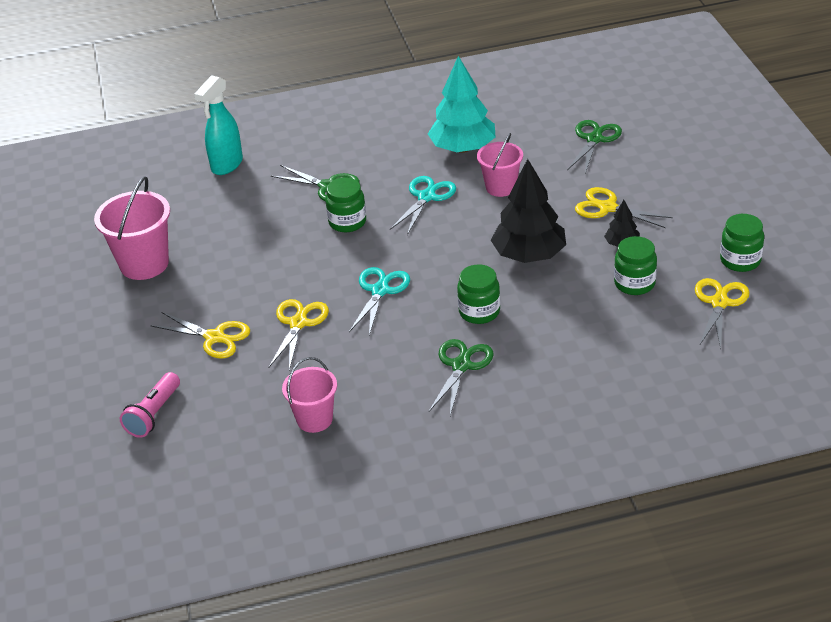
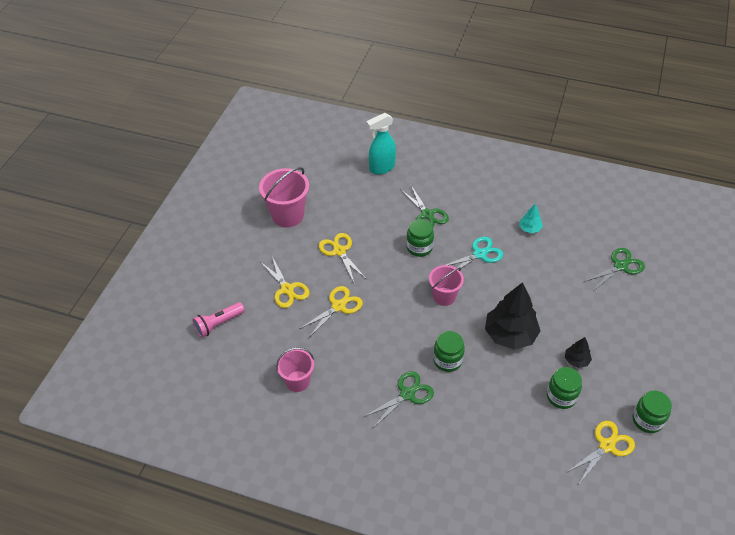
camera: 30 degrees right, 10 degrees up
(380, 290) = (401, 309): turquoise scissors -> none
(463, 148) = (529, 228): turquoise tree -> turquoise tree, size x0.48
(501, 187) = (531, 272): pink bucket -> pink bucket (444, 296)
(607, 208) = (588, 326): yellow scissors -> yellow scissors (339, 251)

